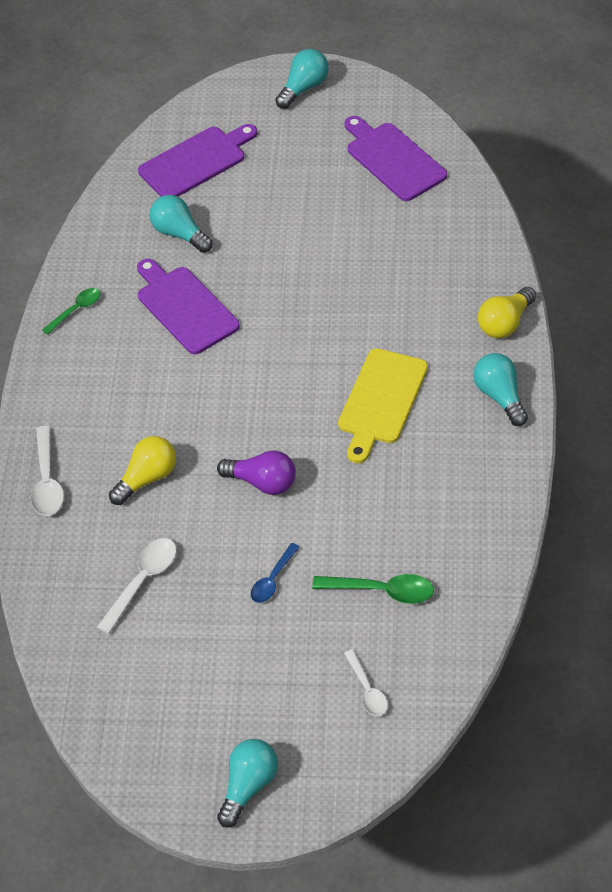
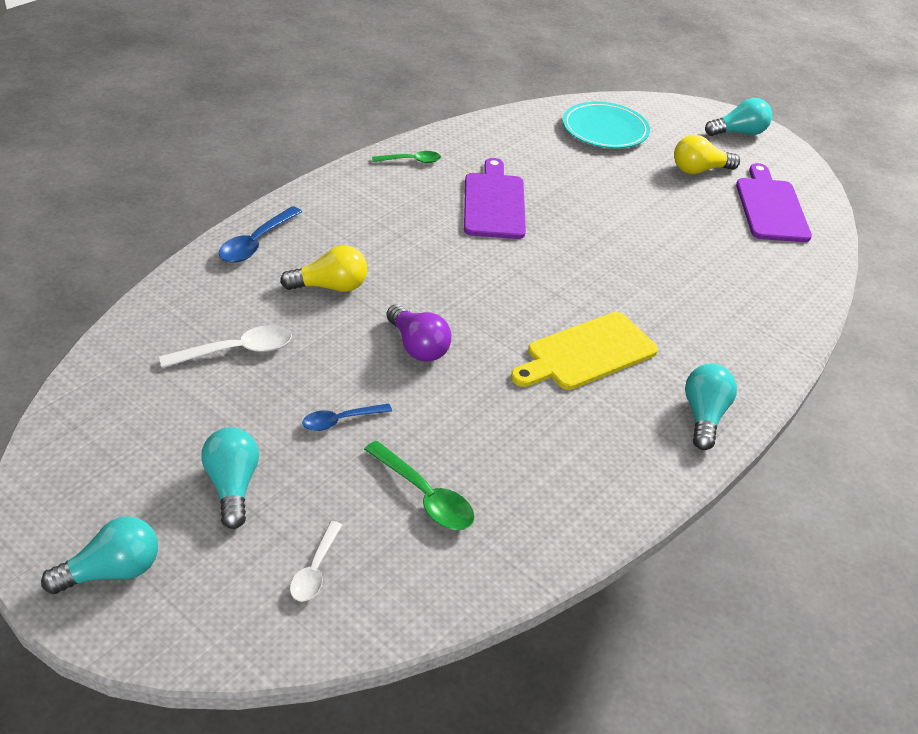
camera: 30 degrees right, 10 degrees down
(47, 481) = (256, 243): white spoon -> blue spoon
(179, 234) = (543, 161): turquoise light bulb -> turquoise light bulb (232, 486)
(196, 162) = (605, 130): purple cutting board -> turquoise plate
(505, 323) = (764, 366): yellow light bulb -> yellow light bulb (699, 170)

